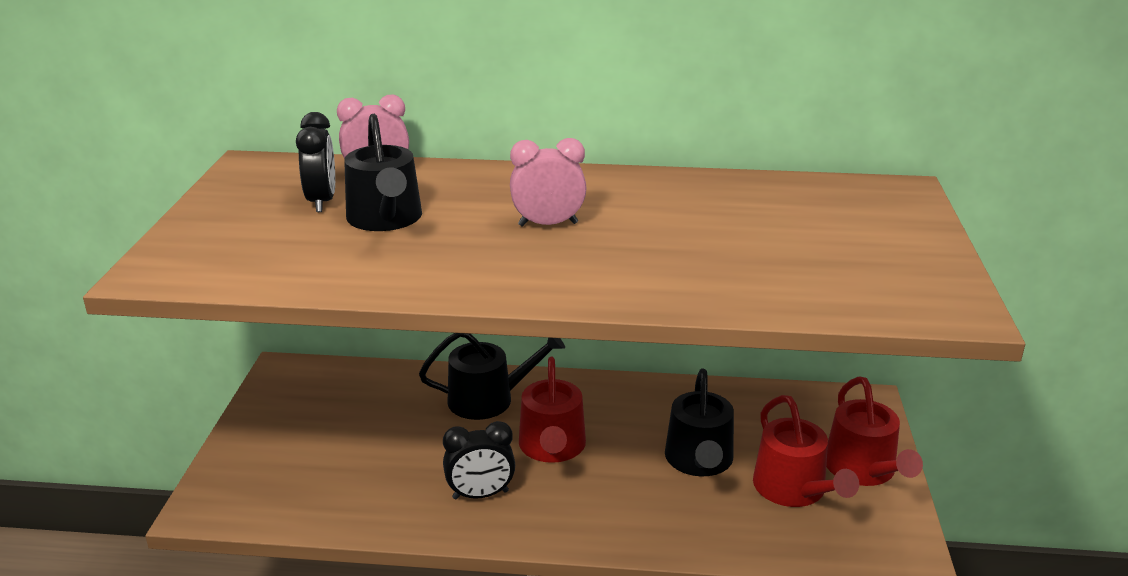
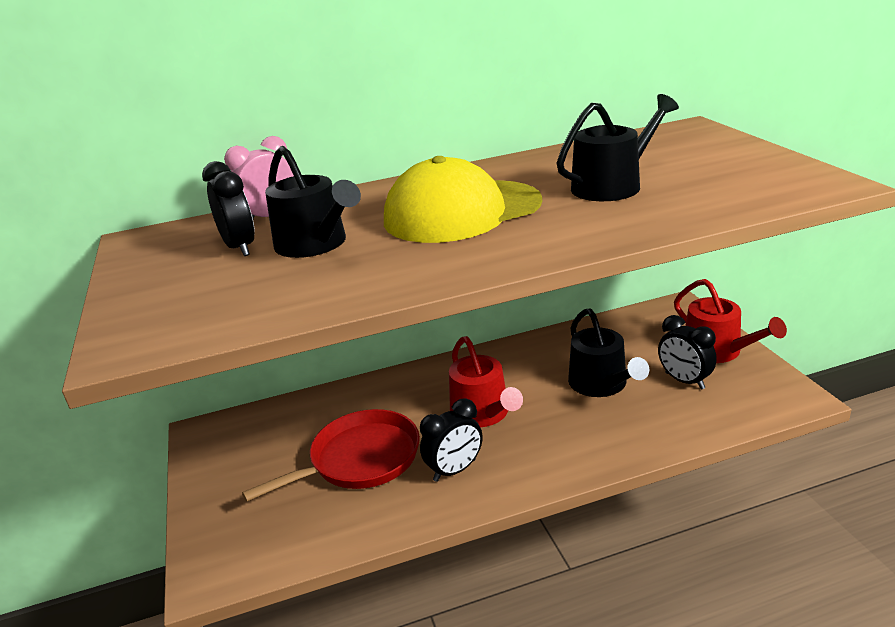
camera: 20 degrees left, 0 degrees up
(402, 450) = (360, 459): none -> red pan
(489, 399) = (402, 395): black watering can -> black watering can (612, 185)
(548, 224) = (462, 212): pink clock -> yellow cap
(794, 489) = (684, 381): red watering can -> black clock

